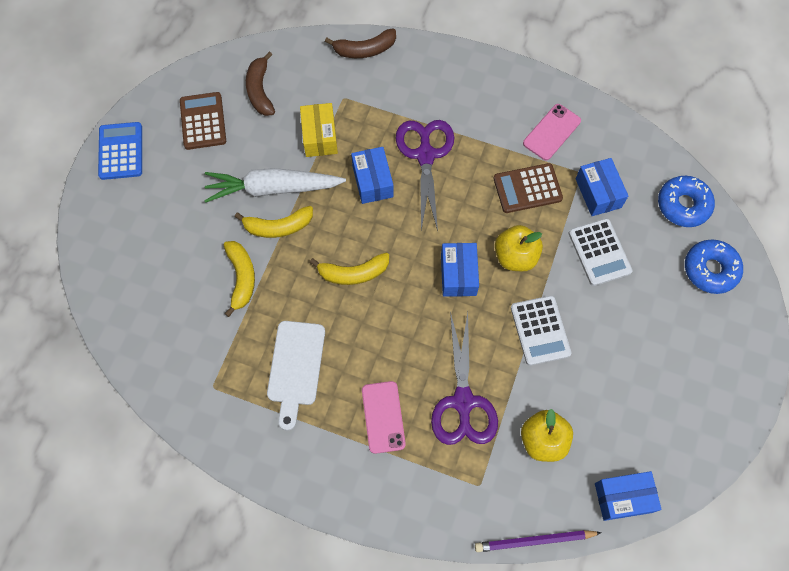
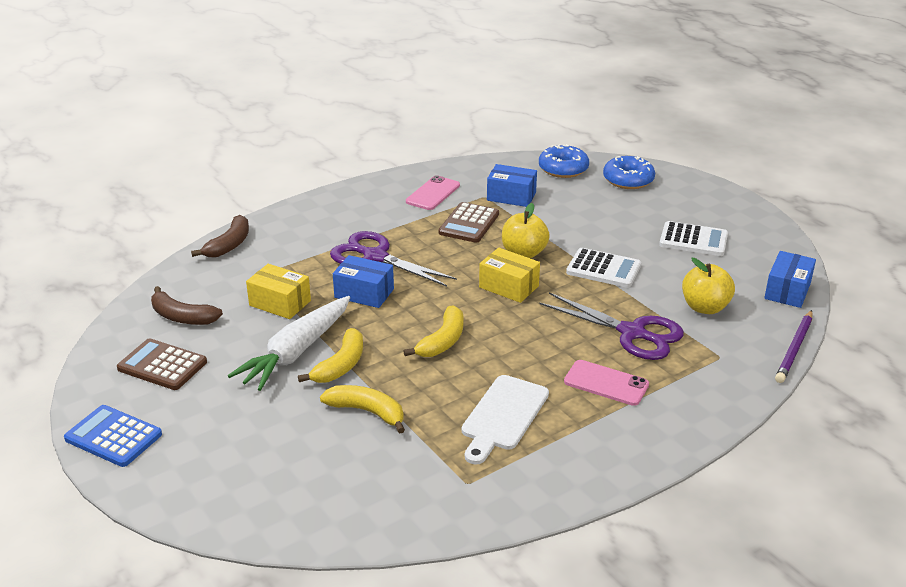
camera: 55 degrees left, 35 degrees down
(296, 368) = (503, 416): white cutting board -> white cutting board turned 75 degrees clockwise
(458, 274) = (509, 287): blue box -> yellow box
(552, 132) = (433, 193): pink phone -> pink phone turned 45 degrees clockwise
(599, 252) = (563, 216): white calculator -> white calculator (693, 240)

